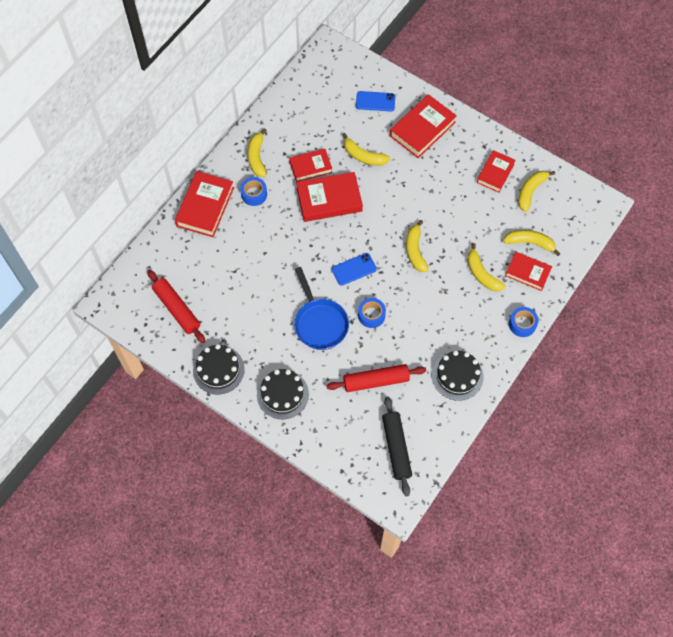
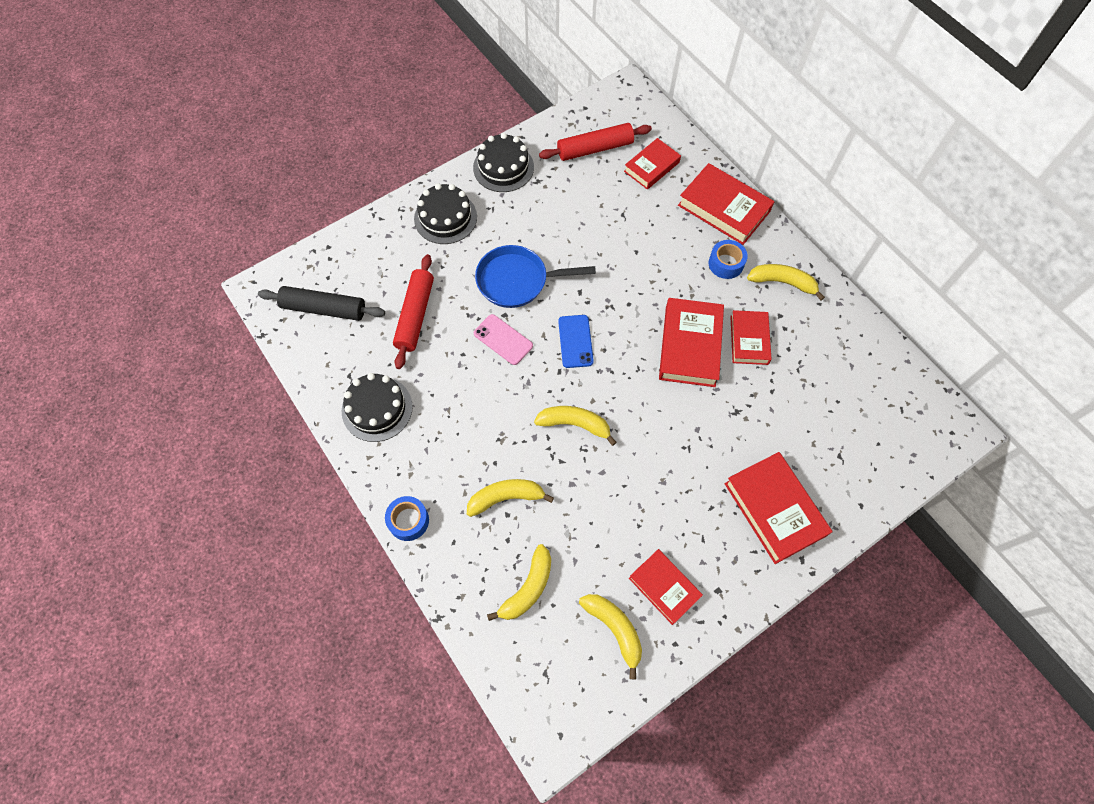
camera: 110 degrees right, 0 degrees up
(363, 156) = (748, 411): yellow banana -> none
(371, 315) = (503, 339): blue tape -> pink phone
(375, 101) = (841, 460): blue phone -> none
(527, 272) = (482, 563): red book -> red book (651, 167)

